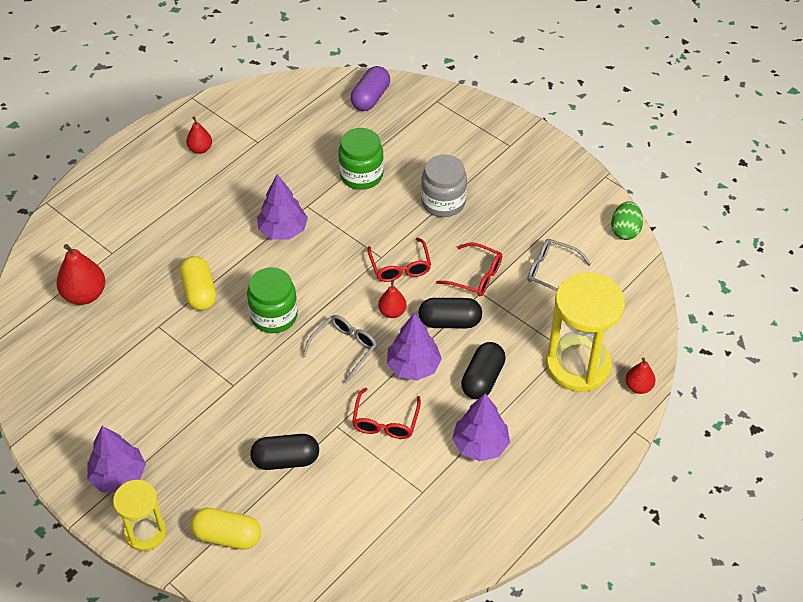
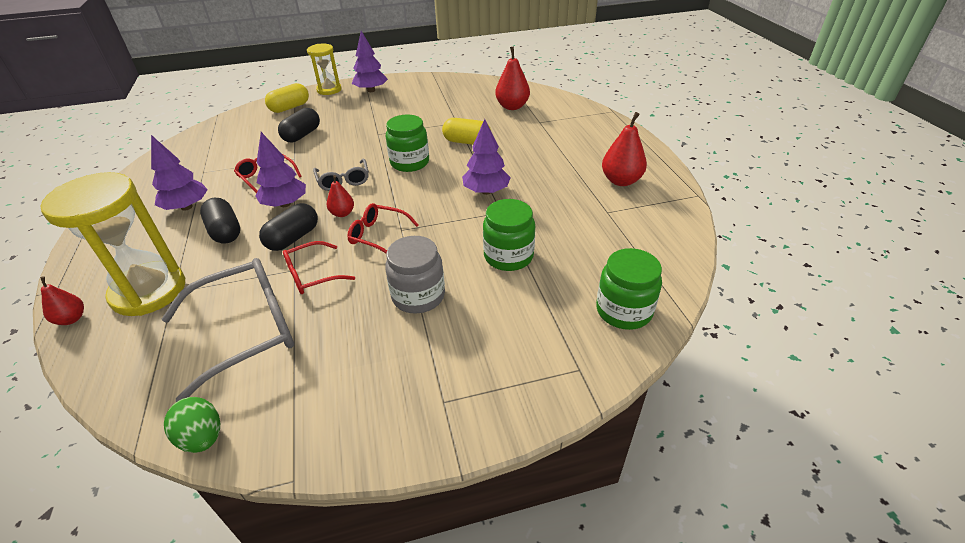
camera: 125 degrees right, 10 degrees down
(200, 149) = (621, 181): red pear -> red pear, size x1.70
(370, 98) = (623, 311): purple capsule -> green jar
(551, 272) = (247, 331): grey glasses -> grey glasses, size x1.81

